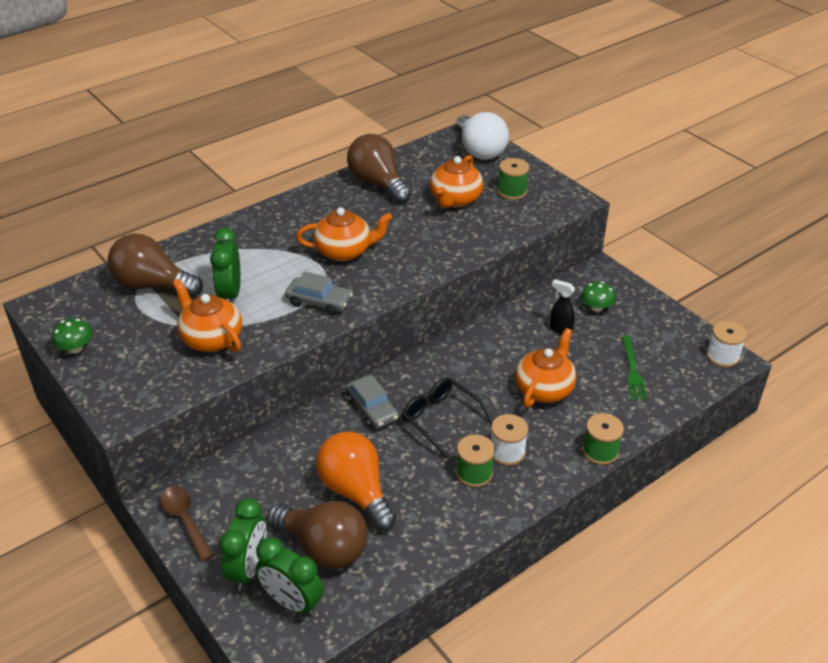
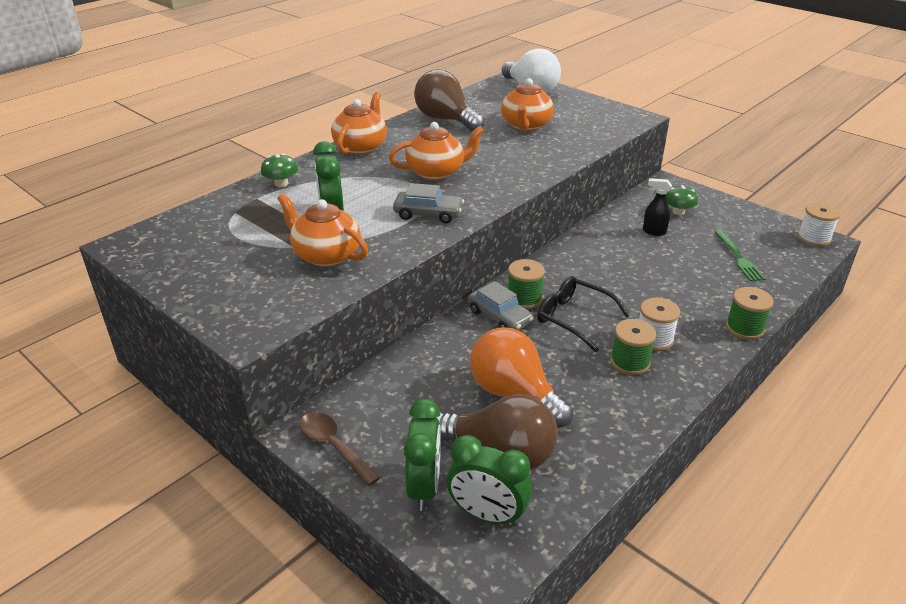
camera: 10 degrees left, 5 degrees down
(75, 348) = (175, 278): green mushroom -> green mushroom (281, 183)
(152, 285) = (245, 216): brown light bulb -> none
(512, 191) = (576, 116): green spool -> green spool (524, 298)
(544, 389) = (663, 281): orange teapot -> orange teapot (361, 147)

